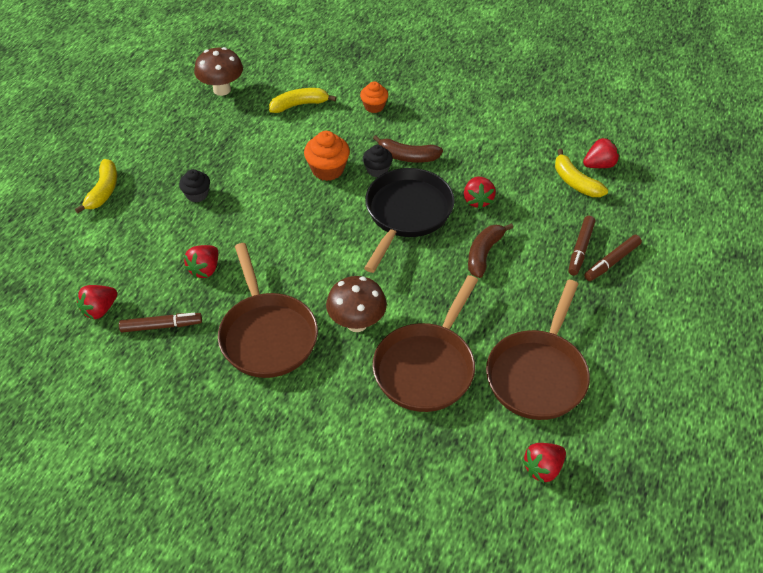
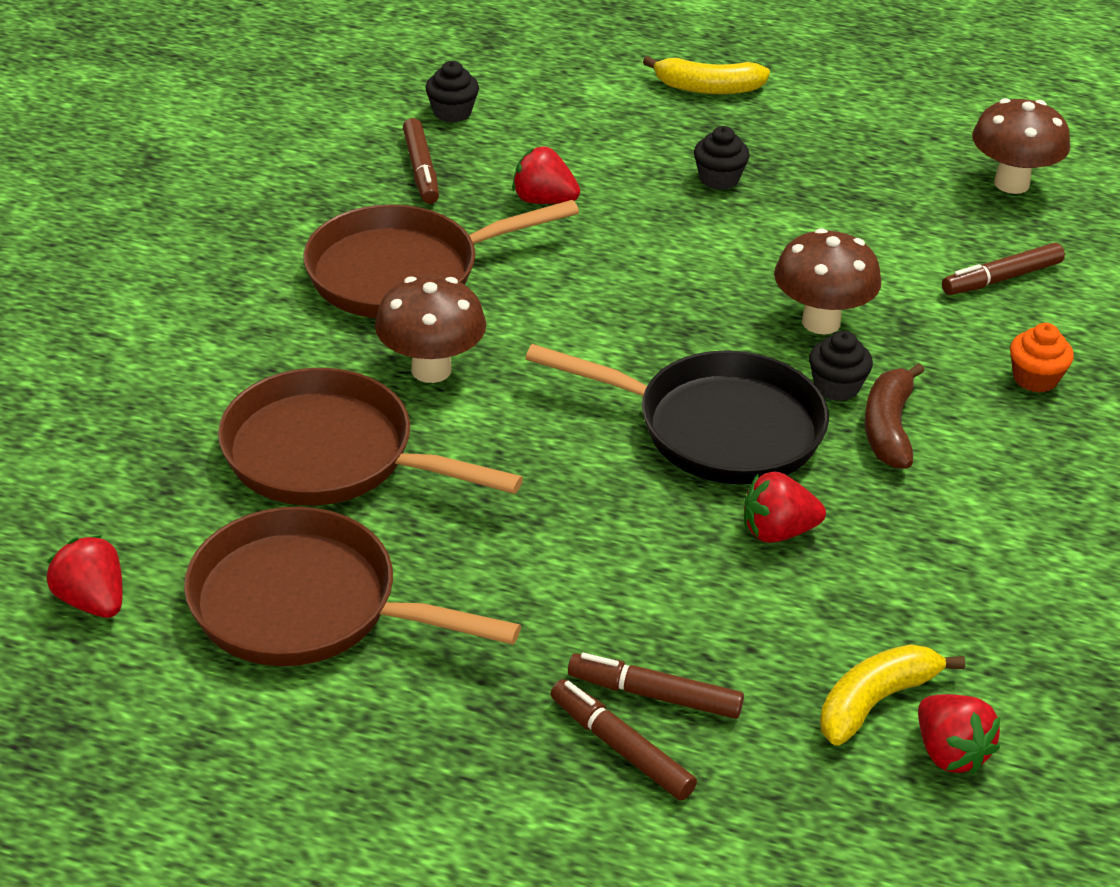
camera: 85 degrees right, 10 degrees down
(99, 310) = (452, 112): red strawberry -> black cupcake
(299, 105) = (1002, 278): yellow banana -> brown marker
(327, 169) = (821, 322): orange cupcake -> brown mushroom
(484, 254) = (620, 537): brown banana -> none

